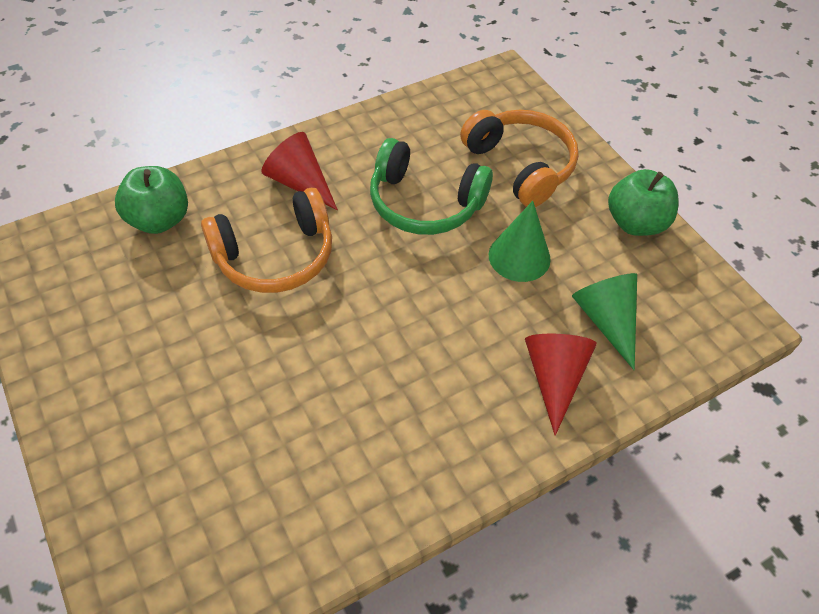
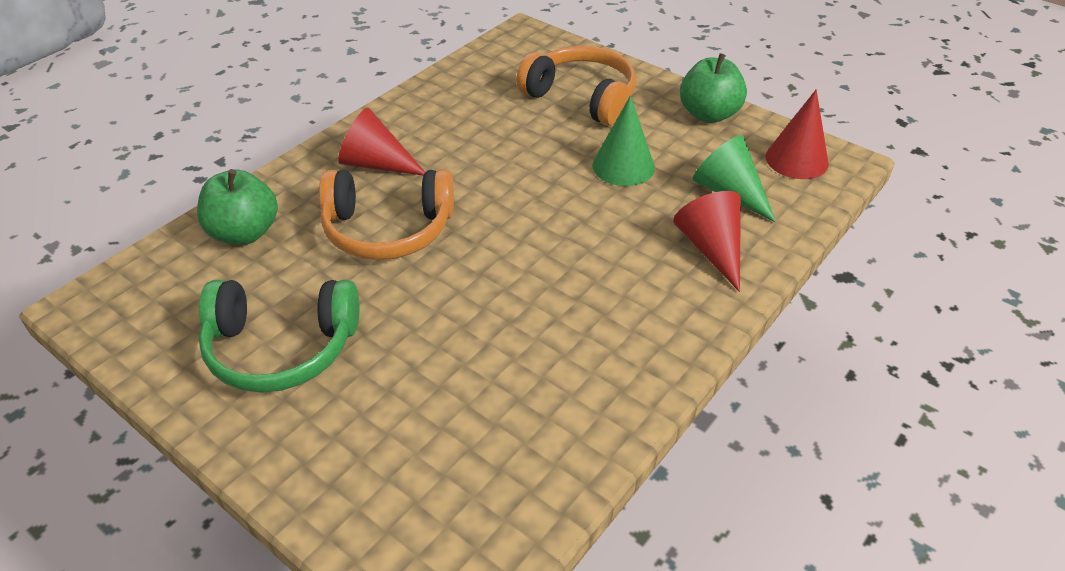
camera: 20 degrees left, 10 degrees down
(275, 256) = (388, 229): orange headphones -> orange headphones turned 45 degrees clockwise
(424, 203) = (510, 148): green headphones -> green headphones (281, 348)
(696, 305) = (796, 160): none -> red cone

